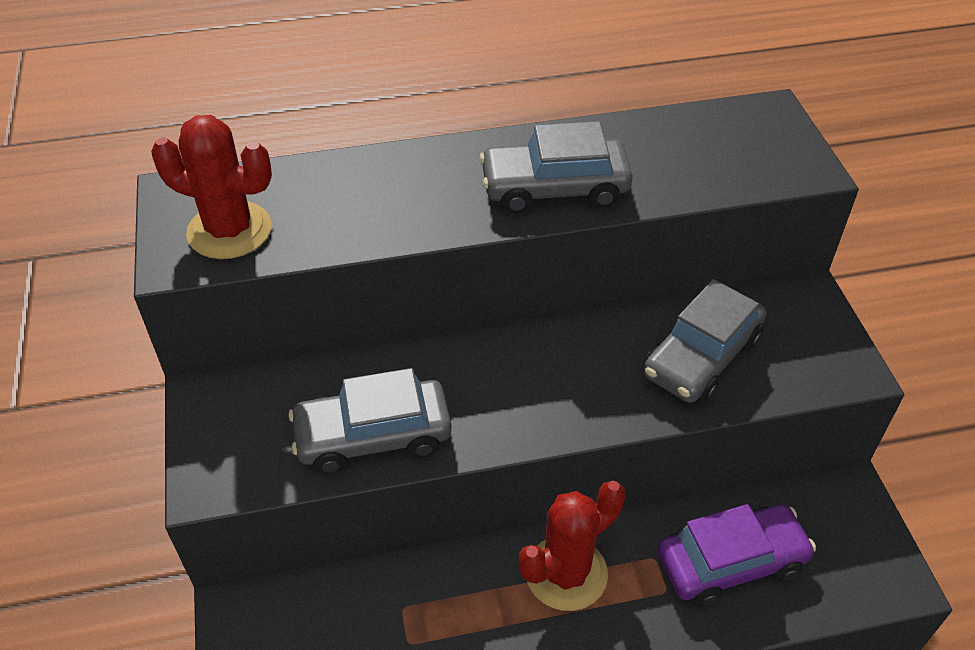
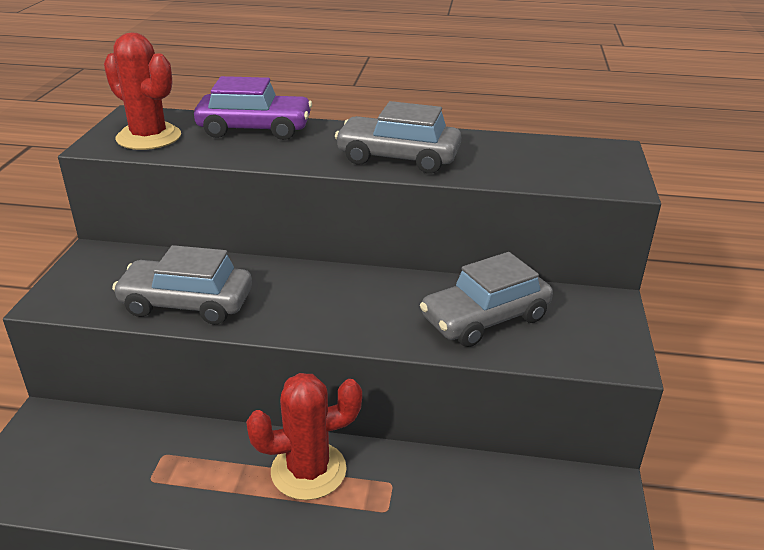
camera: 20 degrees right, 15 degrees down
(730, 562) = (458, 507): purple car -> purple car (255, 129)

